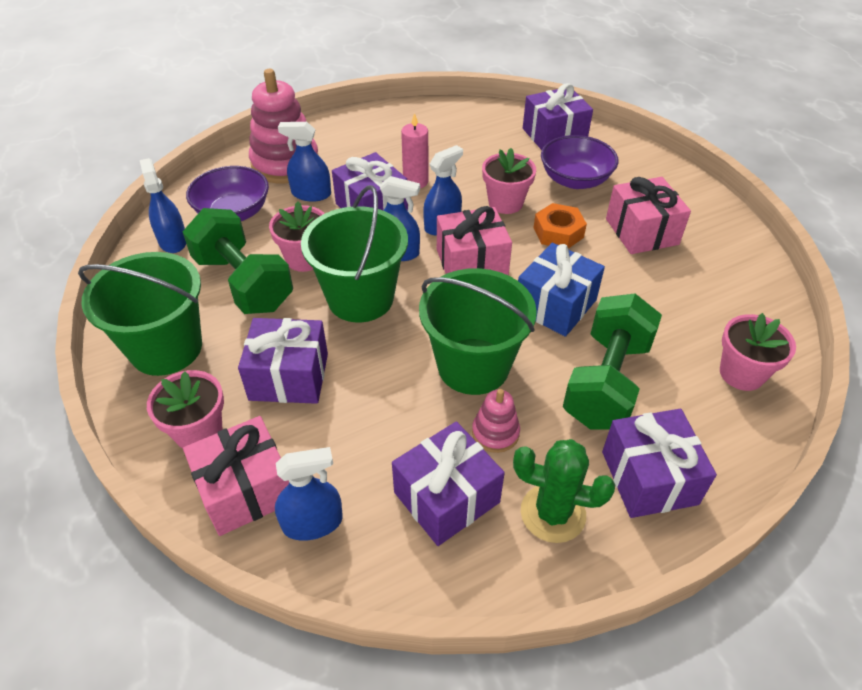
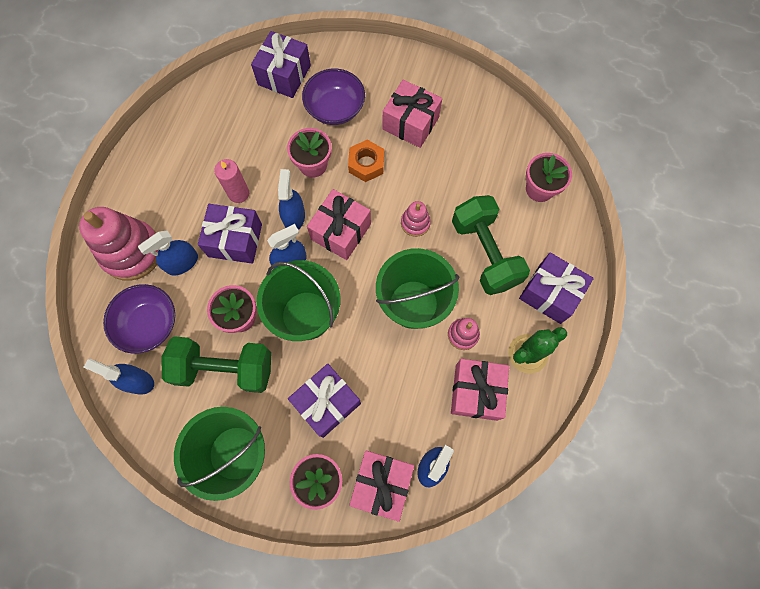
camera: 45 degrees left, 25 degrees up
(446, 497) = (476, 392): purple gift -> pink gift
(555, 305) = (415, 223): blue gift -> pink stacking toy

